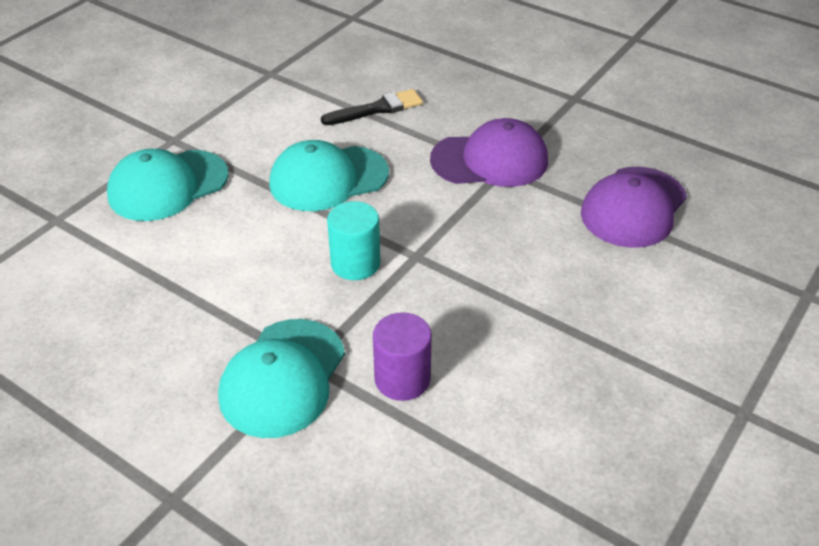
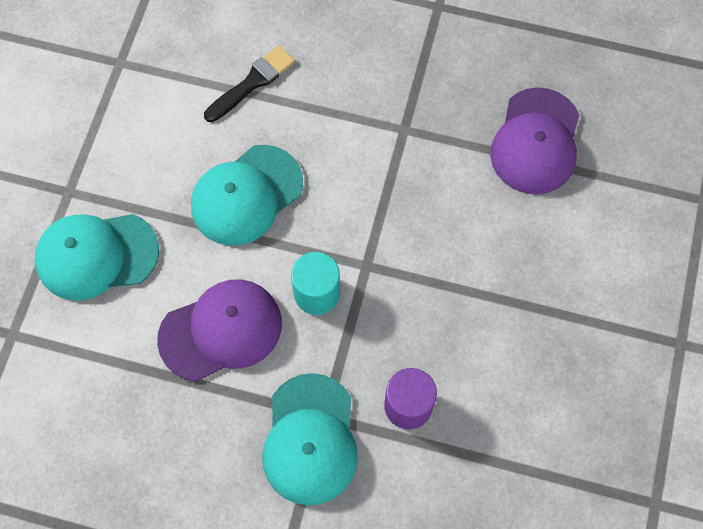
camera: 20 degrees left, 25 degrees up
(168, 186) = (96, 255): turquoise cap -> turquoise cap turned 45 degrees clockwise
(490, 160) = (388, 121): purple cap -> purple cap (221, 331)

